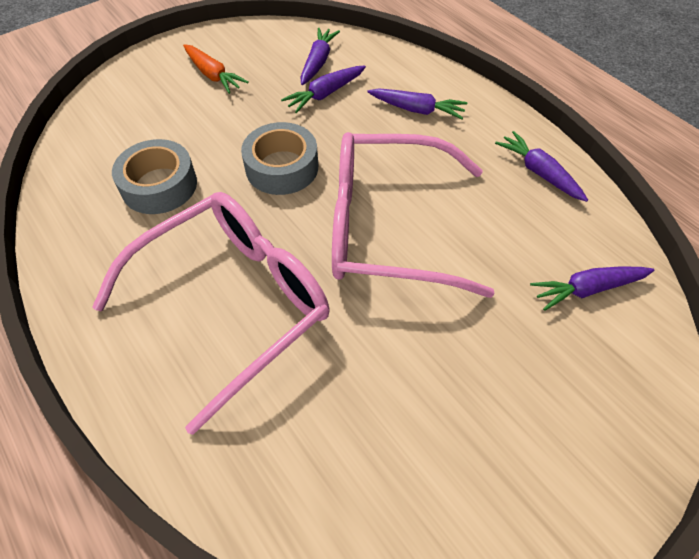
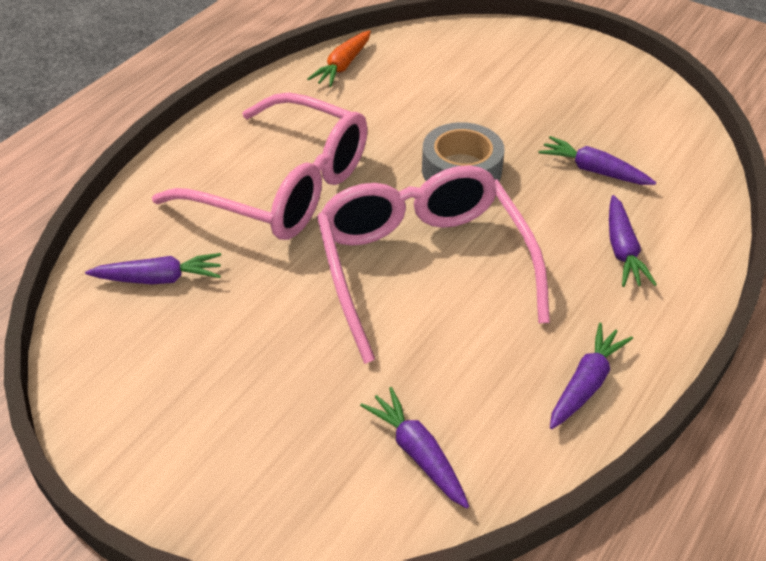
camera: 70 degrees right, 10 degrees down
(159, 185) = (392, 103): grey tape -> none
(213, 75) = (563, 85): orange carrot -> orange carrot (343, 66)
(318, 62) = (644, 151): purple carrot -> purple carrot (159, 279)

